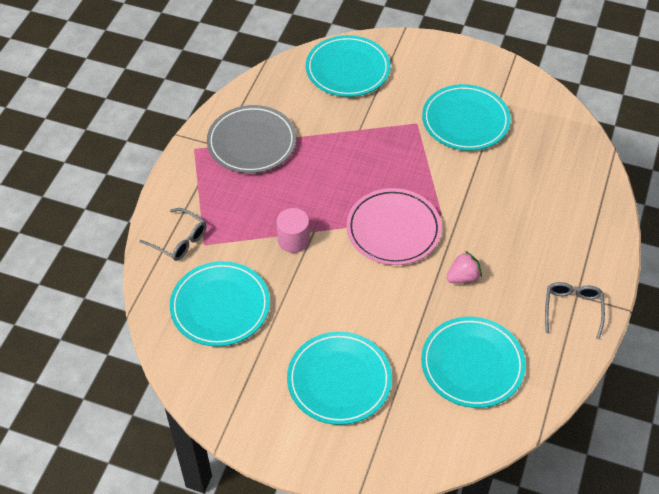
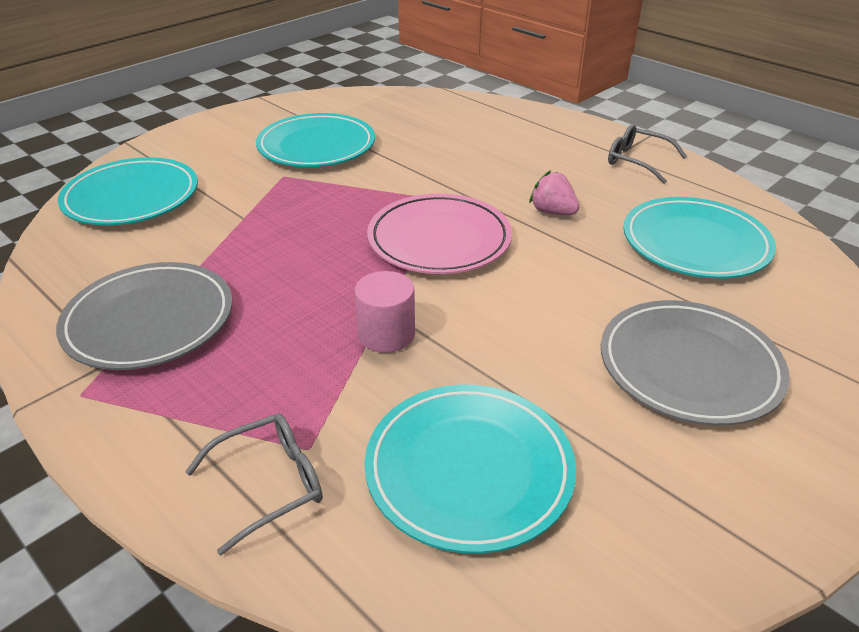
camera: 65 degrees left, 15 degrees down
(339, 380) = (689, 366): turquoise plate -> grey plate
(463, 277) = (552, 212): pink strawberry -> pink strawberry turned 45 degrees counterclockwise

